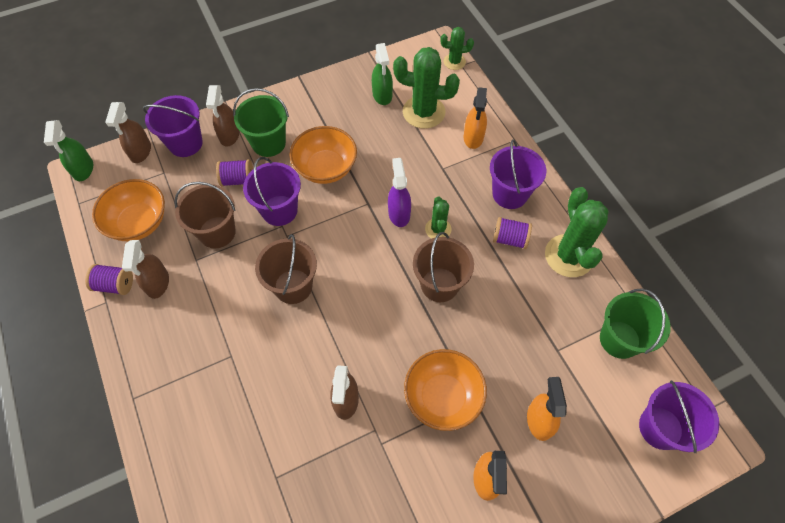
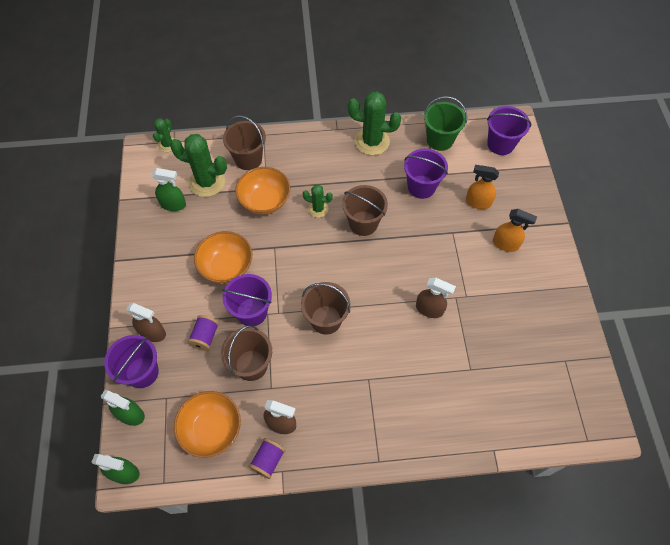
camera: 70 degrees left, 0 degrees up
(140, 152) = (131, 414): brown spray bottle -> green spray bottle
(268, 143) = (178, 303): green bucket -> none
(399, 213) = (293, 229): purple spray bottle -> none
(423, 112) = (207, 182): green cactus -> green cactus turned 75 degrees clockwise
(442, 397) = (445, 249): orange bowl -> orange bowl (265, 201)
(473, 138) = (248, 159): orange spray bottle -> brown bucket
(510, 194) = (308, 155): purple bucket -> purple bucket (421, 187)
(510, 239) = (345, 169): purple spool -> none

